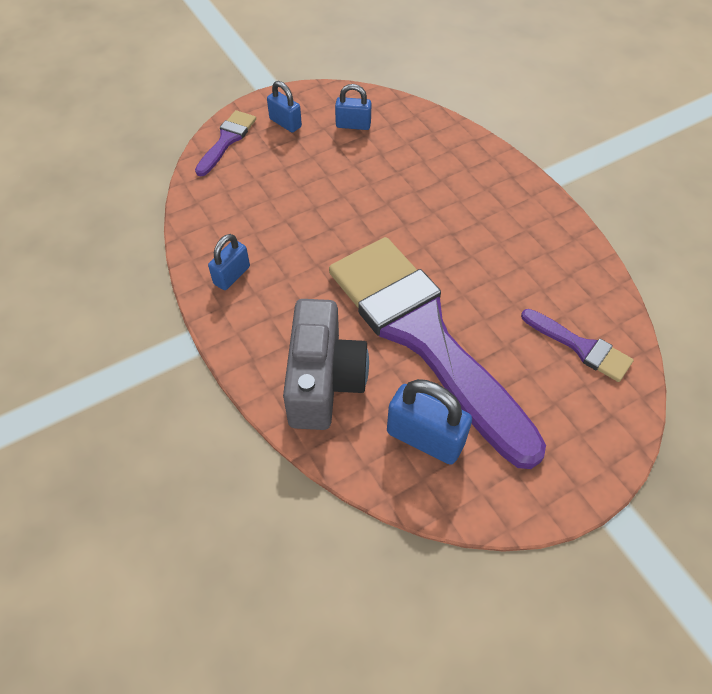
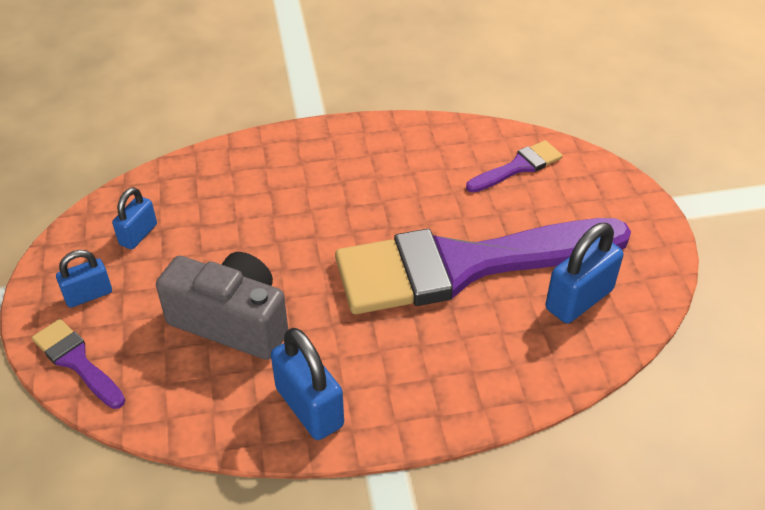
camera: 70 degrees left, 10 degrees down
(232, 275) = (309, 407): blue padlock -> blue padlock, size x1.61
(323, 380) = (488, 358): grey camera -> grey camera (232, 321)

